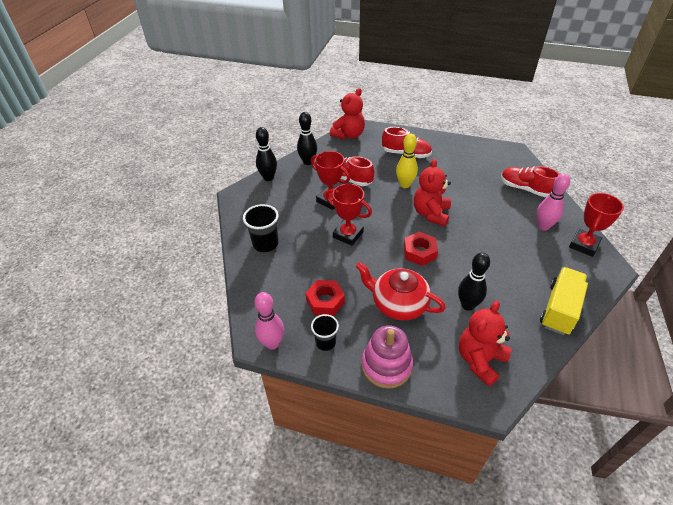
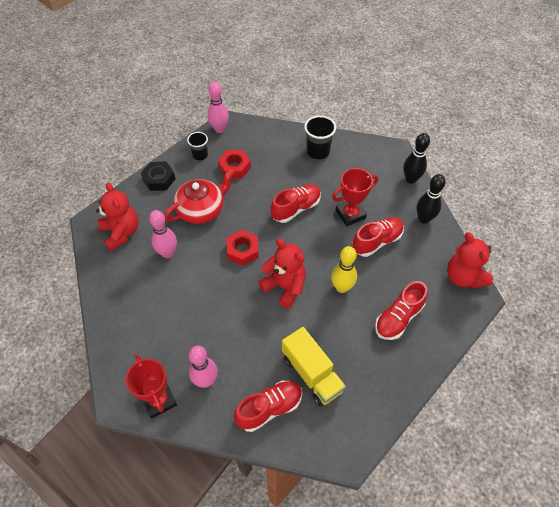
camera: 115 degrees right, 10 degrees up
(348, 235) = (296, 209): red trophy -> red shoe
(386, 365) = (159, 179): pink stacking toy -> black nut
(467, 305) = (168, 253): black bowling pin -> pink bowling pin
(559, 309) = (116, 317): yellow truck -> yellow truck (312, 374)

